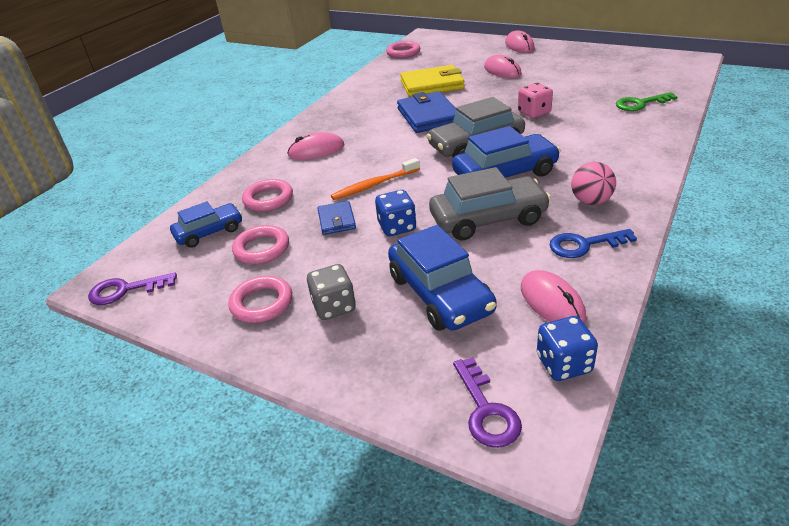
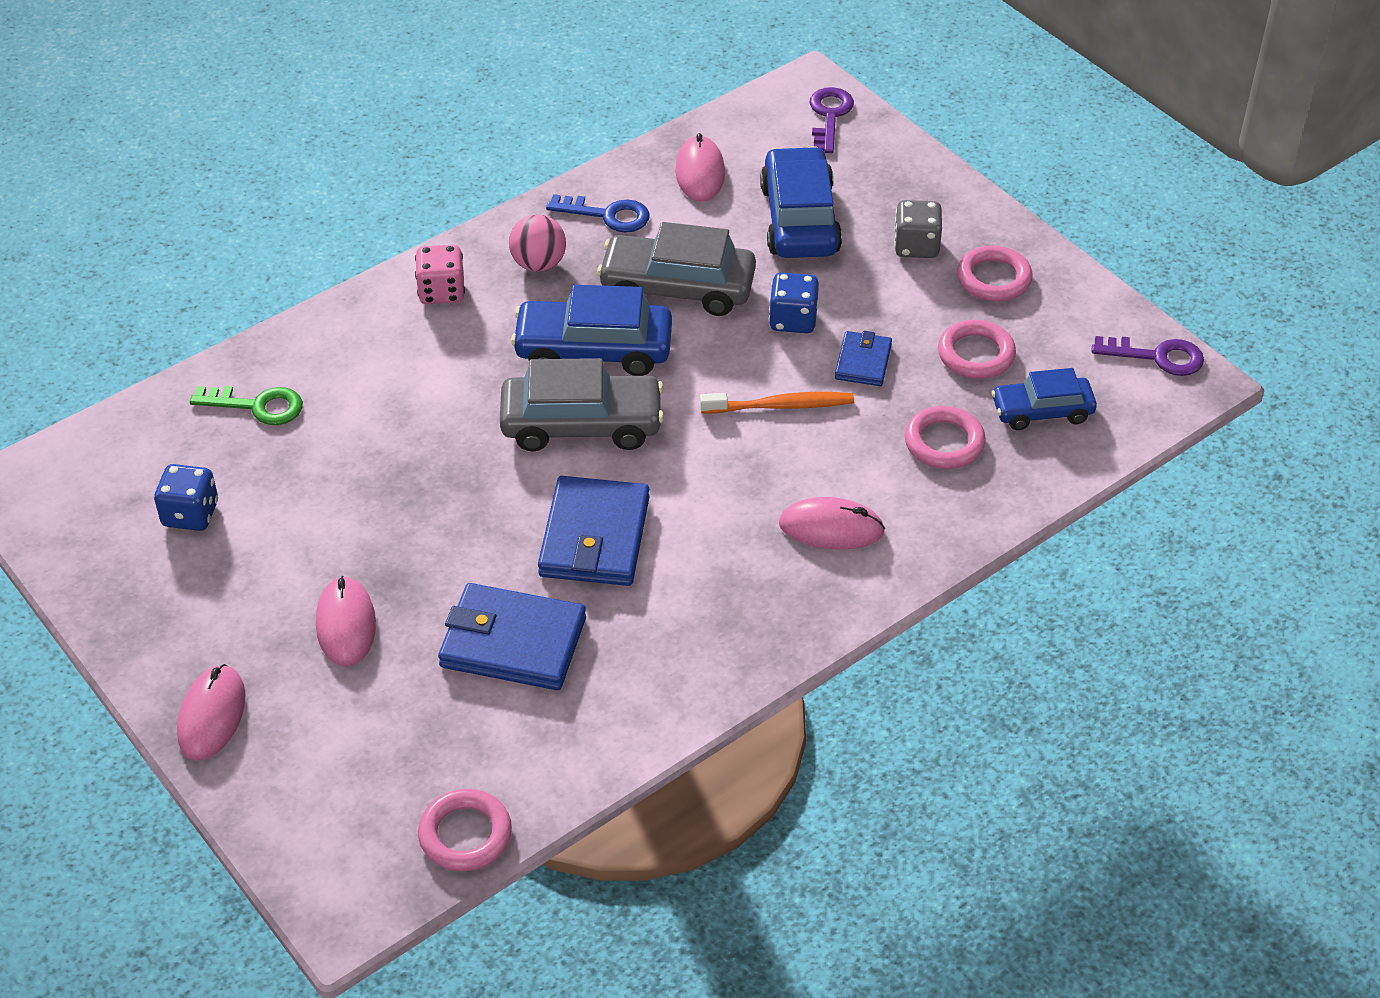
camera: 160 degrees left, 10 degrees up
(432, 85) = (513, 642): yellow wallet -> blue wallet
(534, 113) = (427, 461): pink dice -> pink dice (442, 291)
(564, 364) = (739, 124): blue dice -> blue dice (190, 514)

